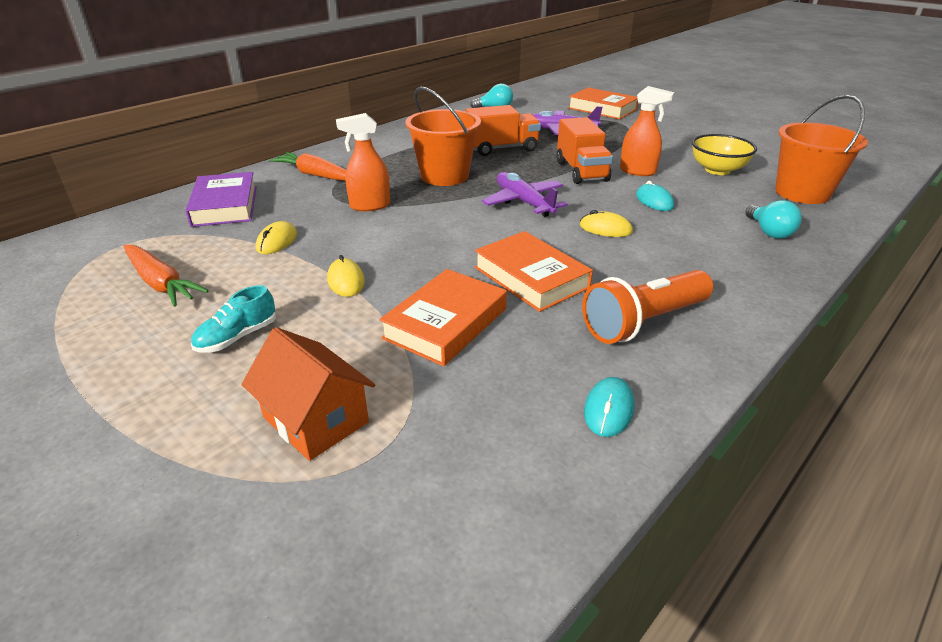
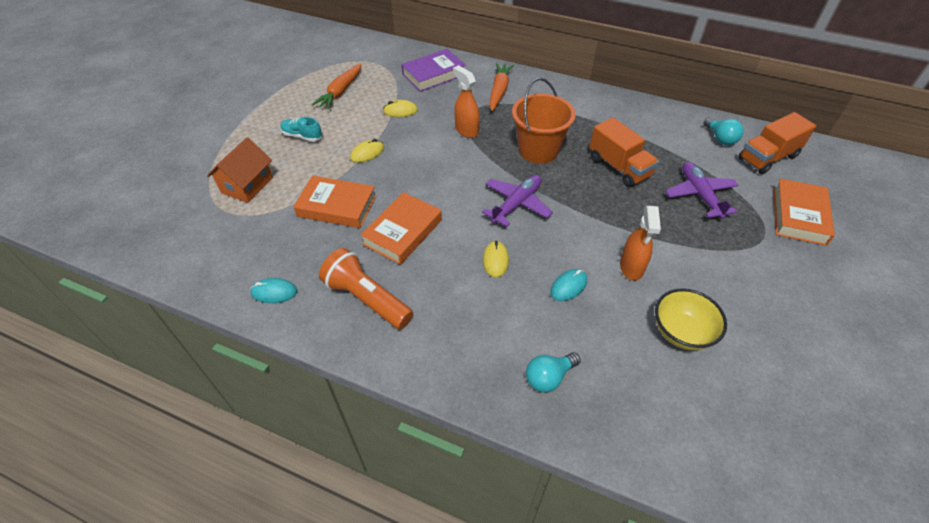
camera: 70 degrees right, 15 degrees up
(581, 171) = (603, 227): orange truck -> orange truck (767, 157)
(802, 193) = (667, 412): orange bucket -> none

